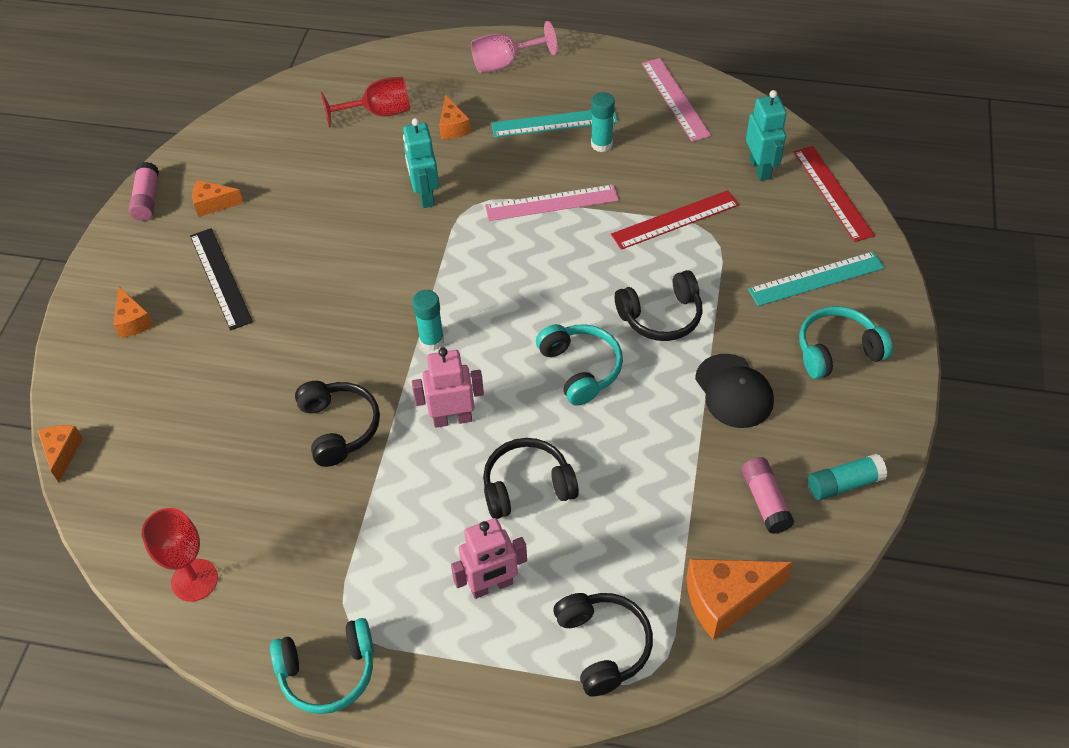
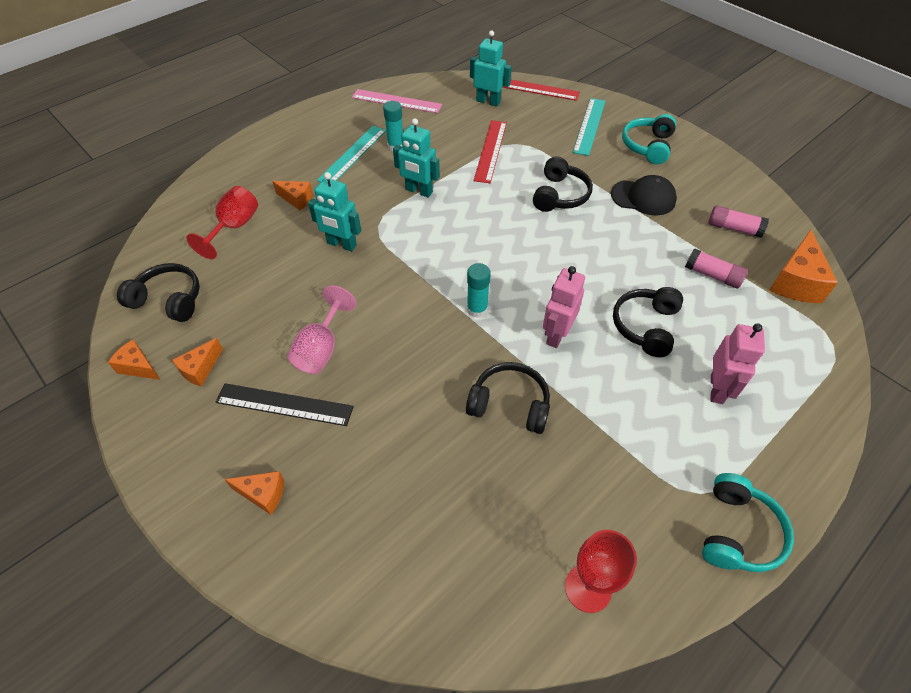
camera: 55 degrees left, 0 degrees up
(62, 453) = (360, 635): orange cheese -> orange cheese (138, 367)
(147, 199) = (137, 413): pink glue stick -> pink glue stick (712, 275)
(504, 63) = (272, 148): pink goblet -> pink goblet (321, 349)
(552, 203) = (419, 191): pink ruler -> turquoise robot
(580, 369) = (569, 250): turquoise headphones -> none
(603, 646) = (799, 356): black headphones -> black headphones (168, 300)
(844, 484) = (742, 193): turquoise glue stick -> none

